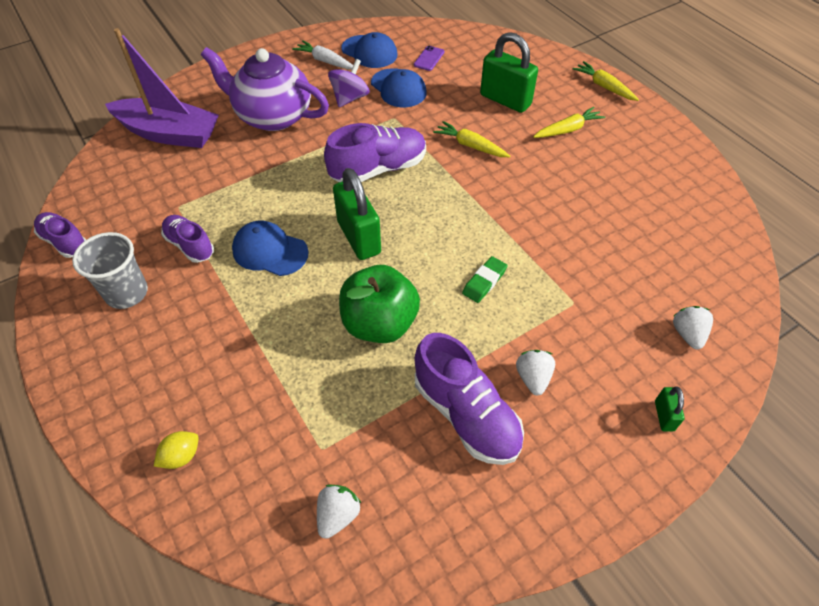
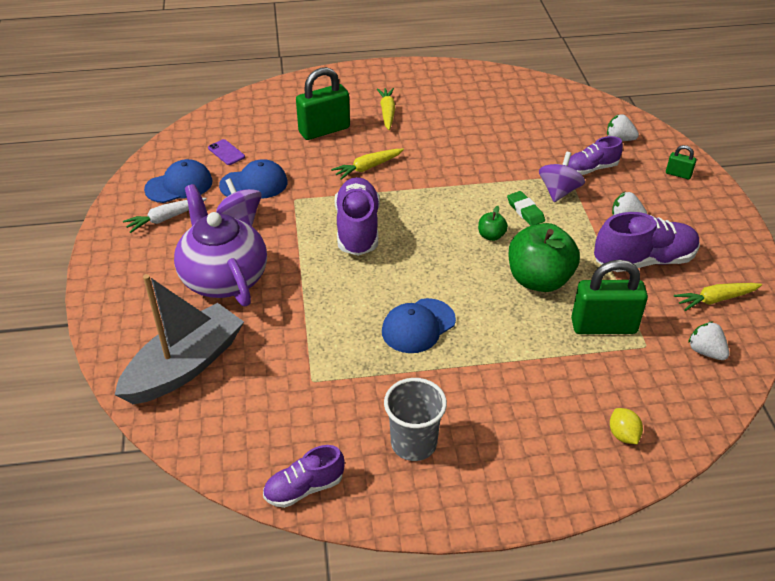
camera: 65 degrees left, 10 degrees down
(169, 133) = (185, 366): purple boat -> grey boat
(190, 245) = (375, 382): purple shoe -> purple shoe (591, 169)
(273, 116) = (223, 278): purple teapot -> purple teapot turned 105 degrees clockwise
(359, 237) = (436, 265): green padlock -> green padlock (603, 326)
(426, 265) = (491, 236): none -> green apple
(539, 301) = (559, 191): none -> purple spinning top
(604, 86) = (350, 77): yellow carrot -> yellow carrot (715, 299)

